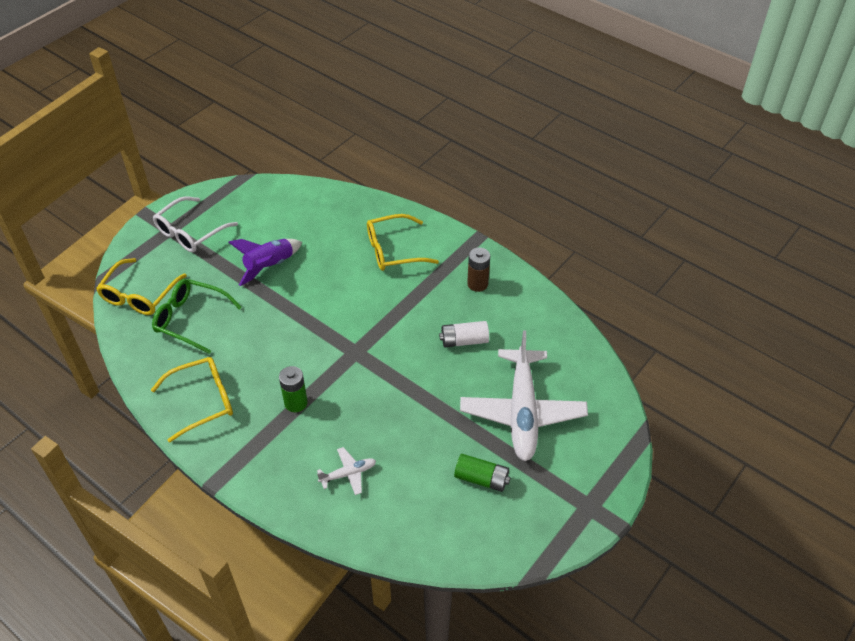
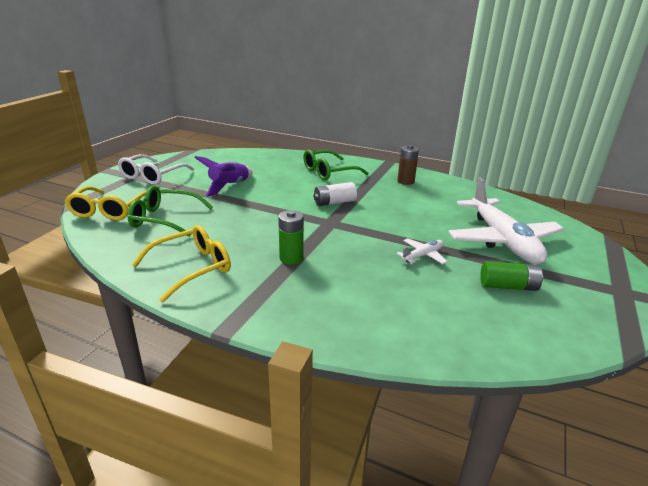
camera: 15 degrees left, 20 degrees down
(348, 474) = (375, 301): white plane -> white plane (423, 256)
(394, 250) = (329, 172): yellow glasses -> green glasses
(464, 341) = (419, 208): white battery -> white battery (334, 202)

